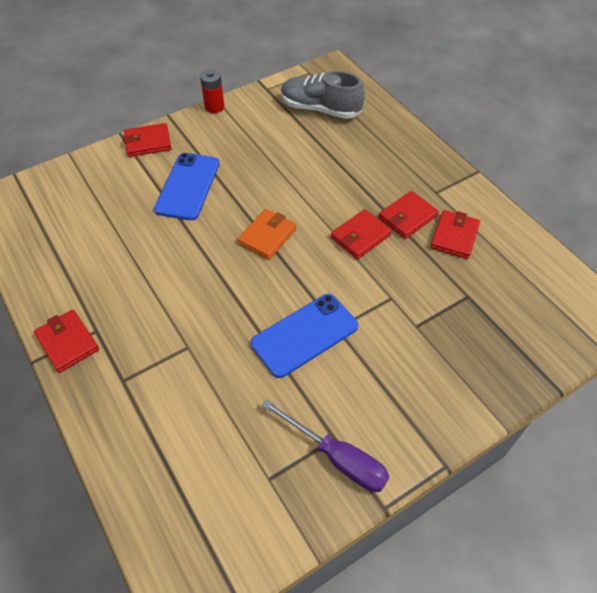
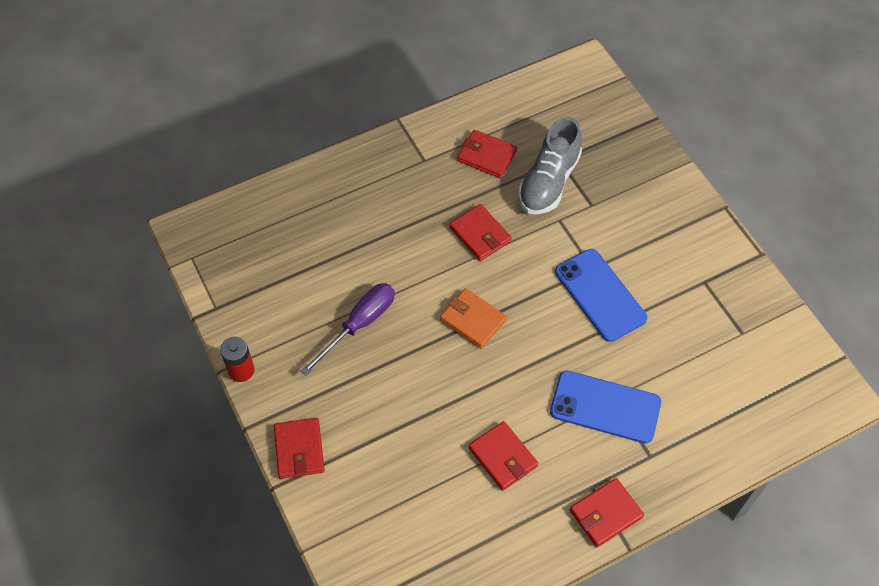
camera: 85 degrees left, 5 degrees up
(188, 186) = (386, 400): blue phone -> blue phone (605, 407)
(320, 109) = (269, 251): grey shoe -> grey shoe (549, 182)
(337, 457) = (721, 281): purple screwdriver -> purple screwdriver (359, 325)
(407, 217) = (457, 190): red wallet -> red wallet (503, 457)

